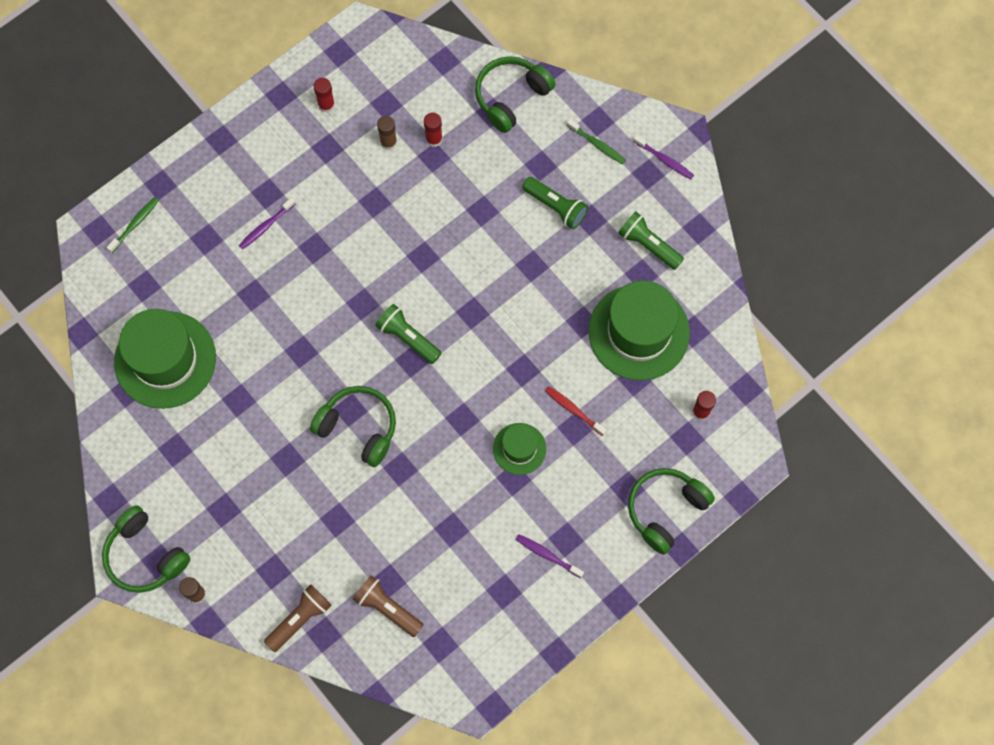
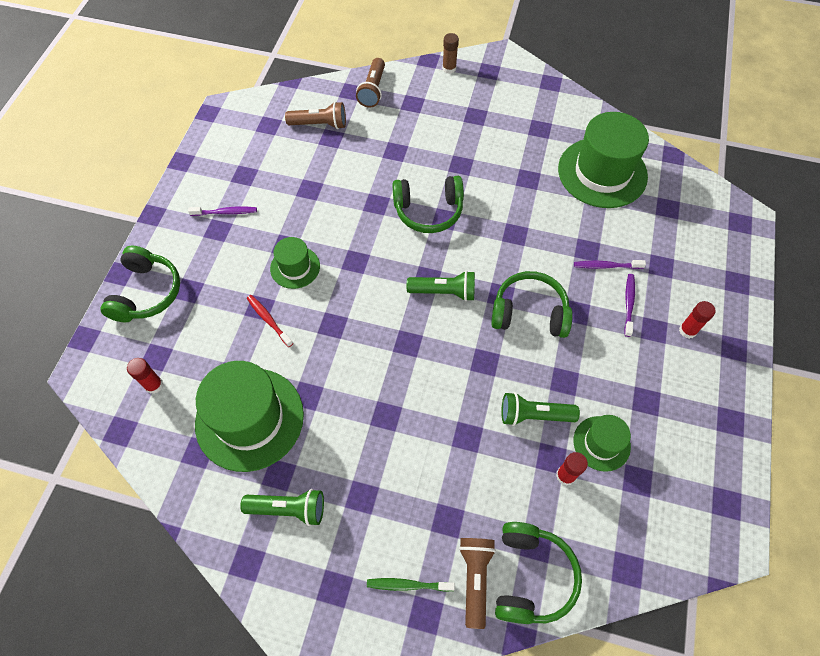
camera: 145 degrees right, 10 degrees down
(135, 224) = (721, 243): green toothbrush -> none
(145, 556) = (499, 69): green headphones -> green headphones (529, 312)
(326, 105) = (686, 440): red glue stick -> red glue stick (687, 330)
(388, 142) = (601, 443): brown glue stick -> green hat
(549, 119) = (475, 578): none -> brown flashlight
(556, 207) = (403, 487): green flashlight -> green flashlight (534, 415)
(574, 410) = (268, 320): red toothbrush -> red toothbrush turned 135 degrees counterclockwise
(664, 160) = (326, 618): purple toothbrush -> purple toothbrush (606, 266)

